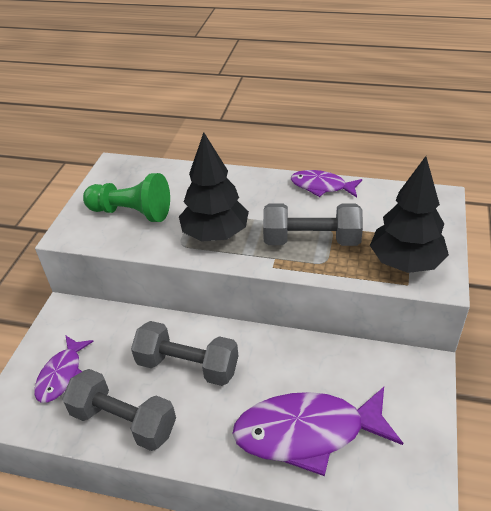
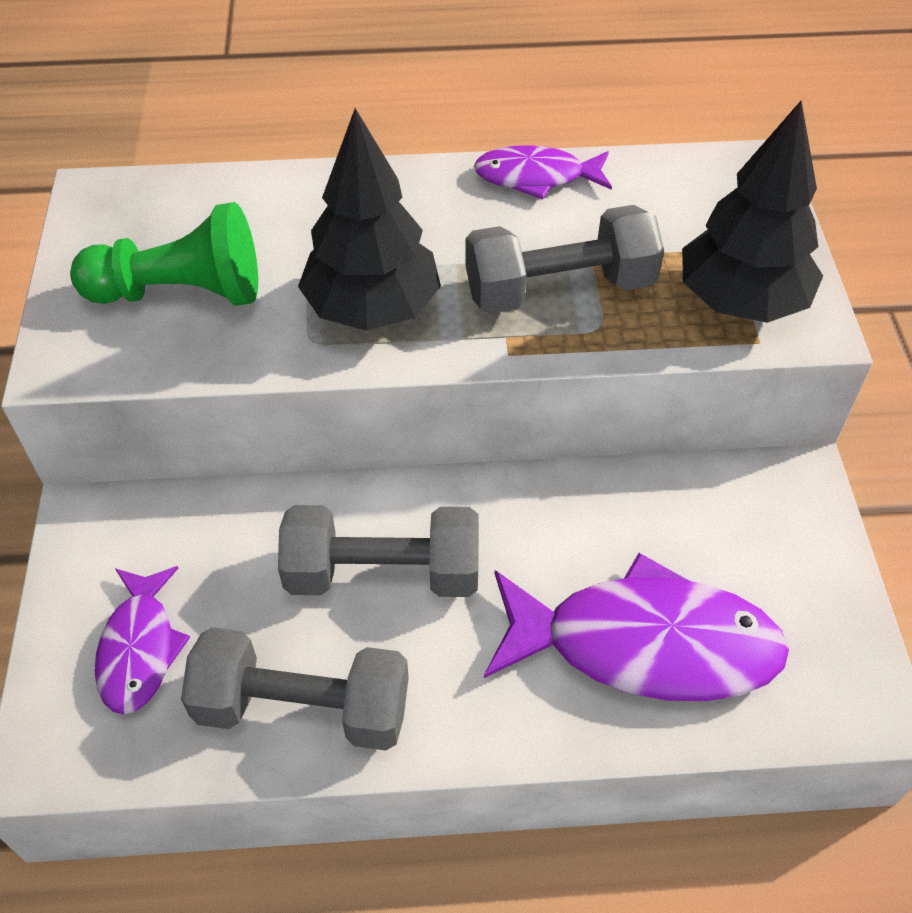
camera: 20 degrees left, 10 degrees up
(307, 433) = (645, 644): purple fish -> purple fish turned 150 degrees counterclockwise

